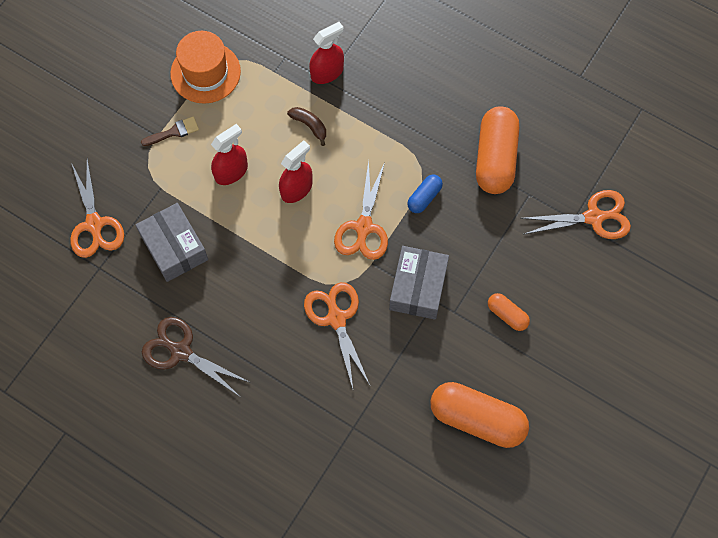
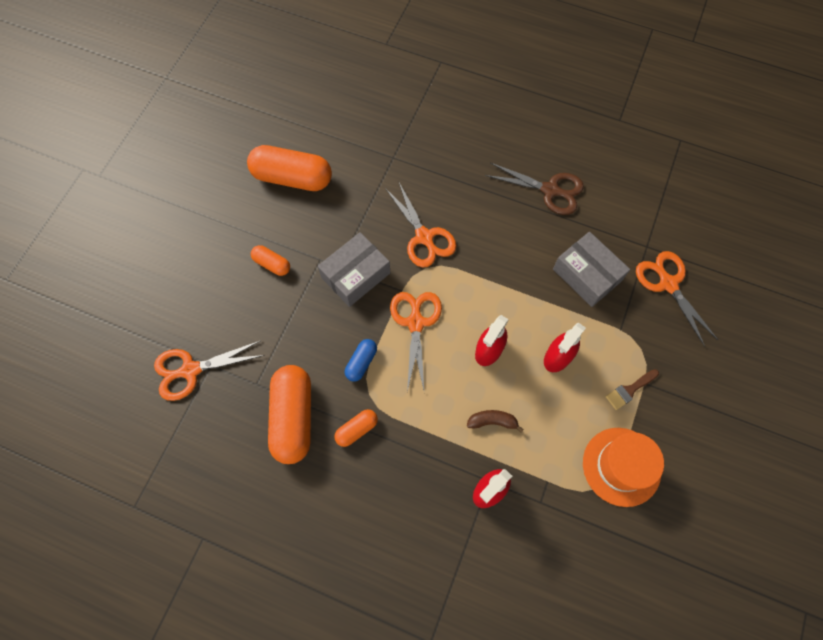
camera: 170 degrees right, 0 degrees up
(310, 126) = (492, 421): brown banana -> brown banana turned 150 degrees clockwise
(418, 287) = (356, 275): grey box -> grey box turned 45 degrees clockwise
(437, 139) = (357, 430): none -> orange capsule

